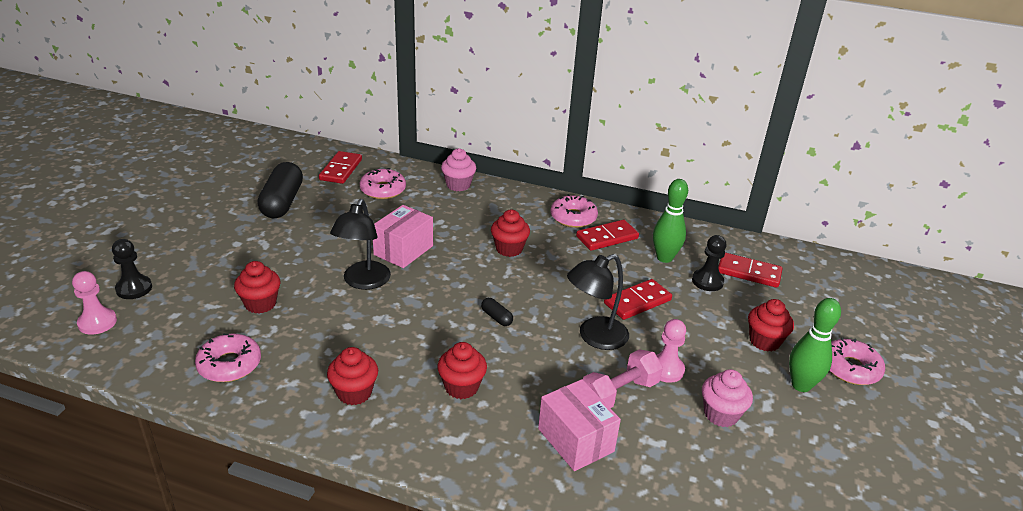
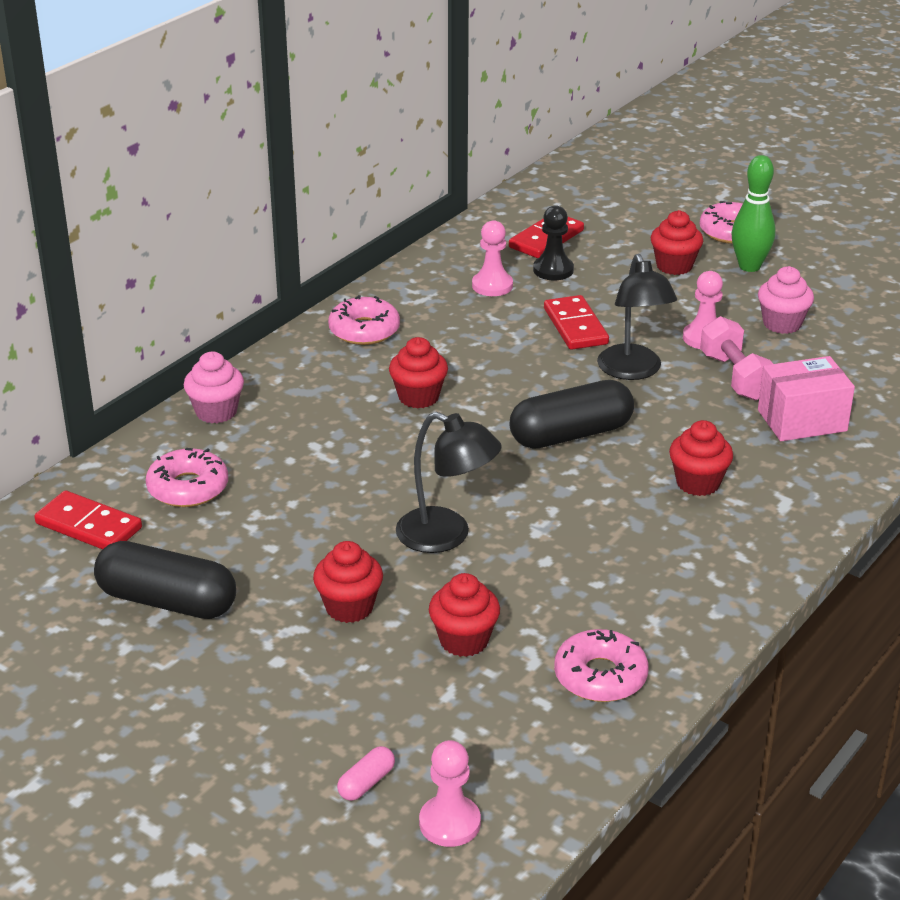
camera: 70 degrees left, 0 degrees up
(134, 288) = (366, 783): black pawn -> pink capsule
(354, 393) = (687, 568): red cupcake -> red cupcake (349, 607)
(403, 250) = (379, 489): pink box -> none
(496, 317) = (571, 434): black capsule -> black capsule, size x2.33
(607, 238) = (427, 315): red domino -> none
(664, 258) = (492, 286): green bowling pin -> pink pawn

